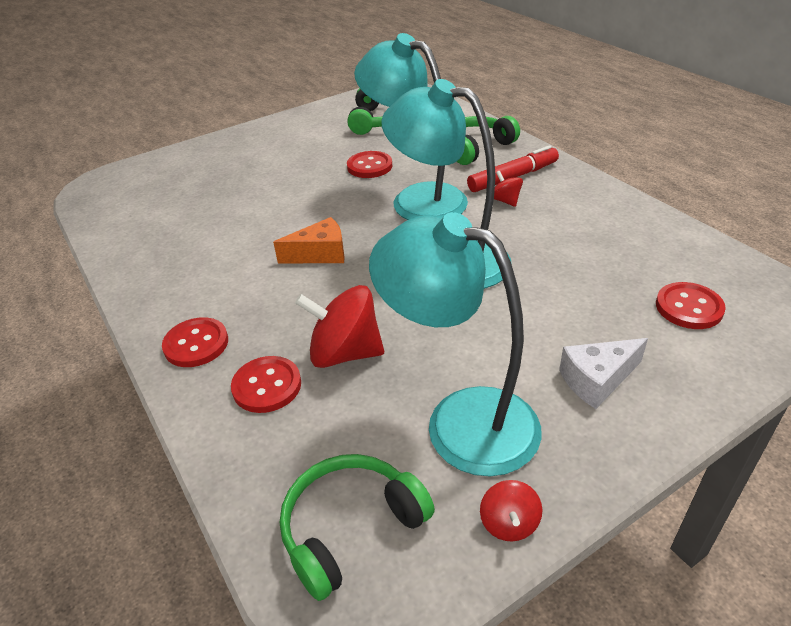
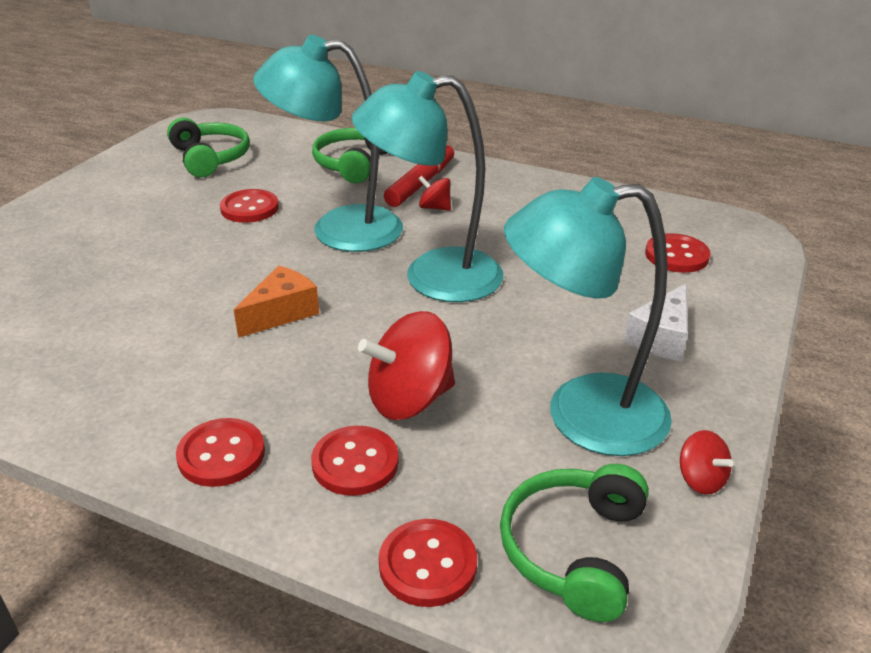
camera: 35 degrees left, 5 degrees down
(243, 484) = (428, 564): none -> red button

